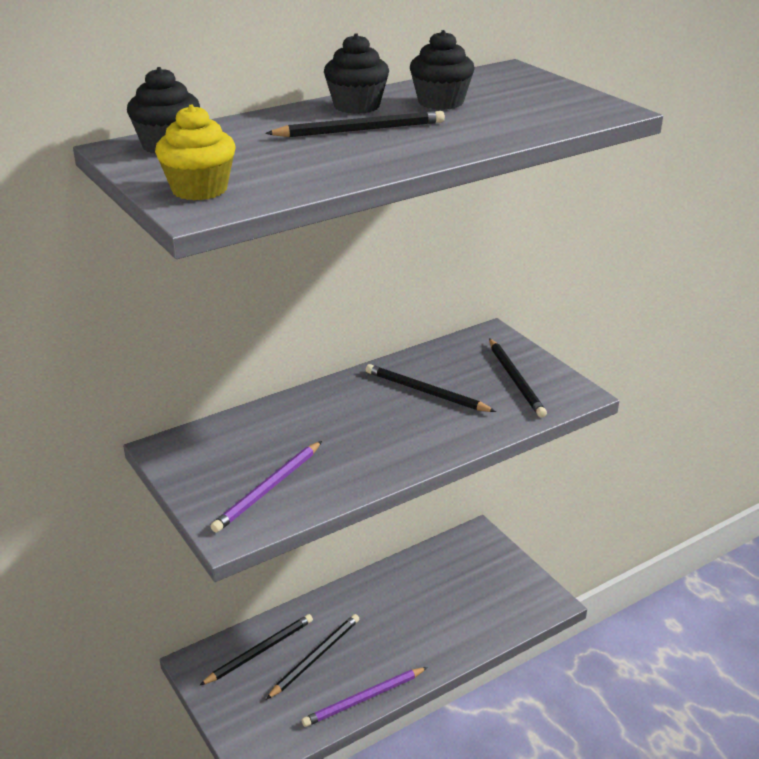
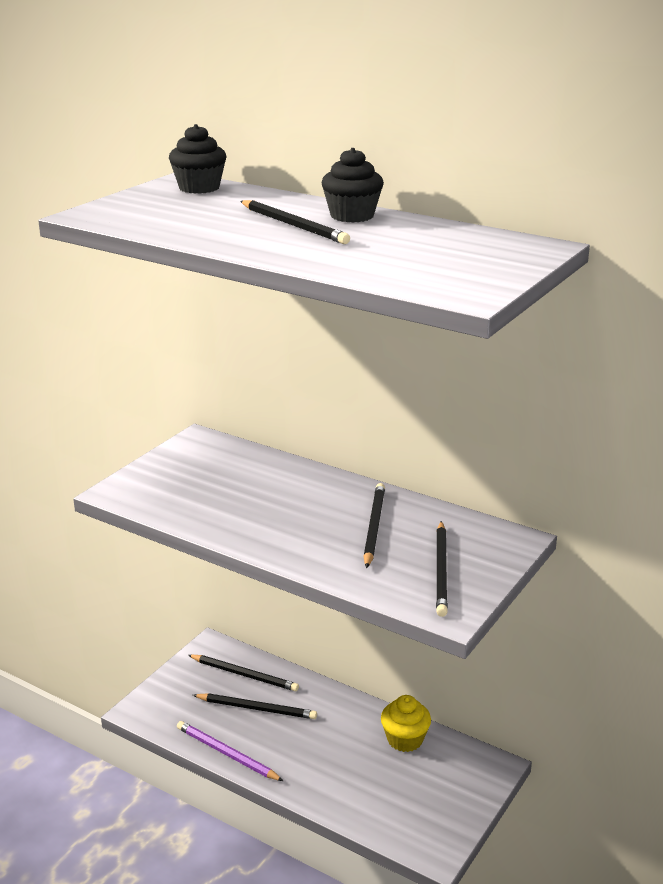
camera: 65 degrees right, 5 degrees down
(199, 189) = (122, 209): yellow cupcake -> yellow cupcake (405, 739)
(268, 489) = (176, 492): purple pencil -> none
(440, 102) = (400, 237): black cupcake -> none
(515, 380) = (441, 571): black pencil -> black pencil turned 45 degrees counterclockwise

